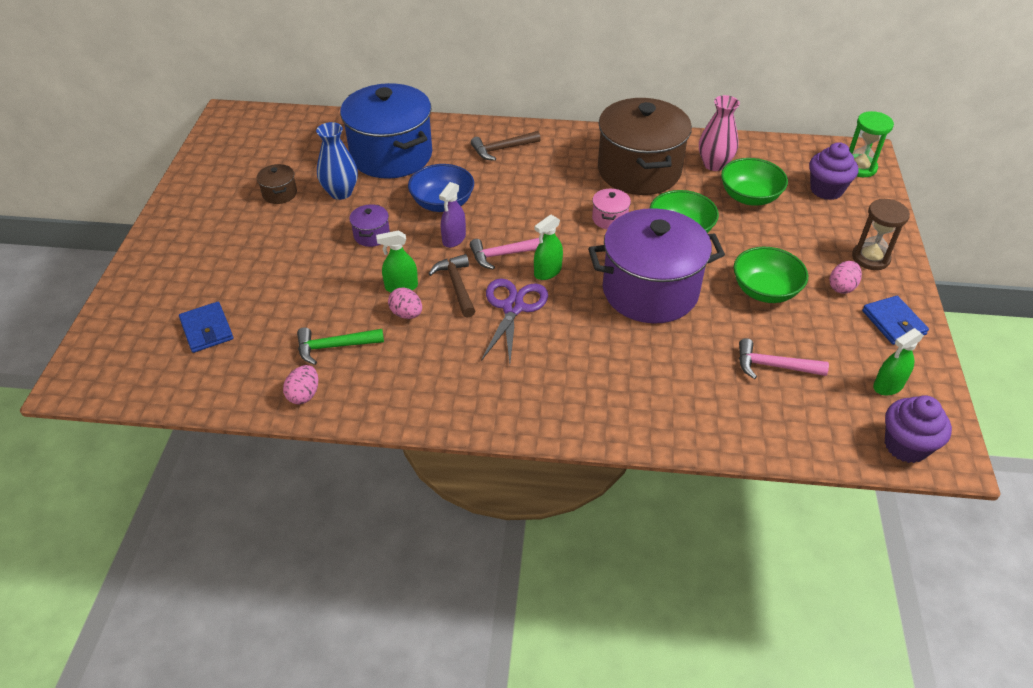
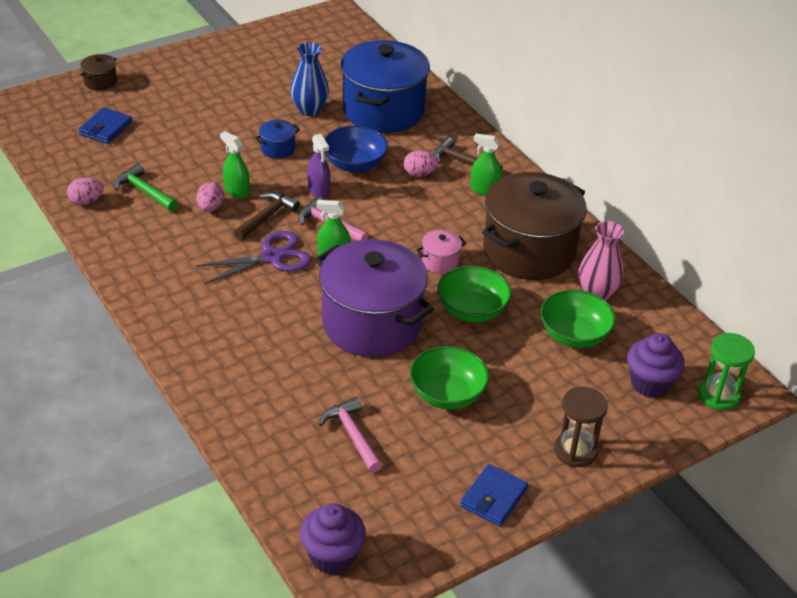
camera: 50 degrees right, 5 degrees down
(279, 194) = (275, 84): brown pot -> brown pot (100, 82)
(371, 235) = (278, 149): purple pot -> blue pot
(454, 239) = (319, 190): purple spray bottle -> purple spray bottle turned 105 degrees counterclockwise
(842, 287) = (508, 444): pink egg -> pink egg (419, 174)
(888, 386) = (400, 520): green spray bottle -> green spray bottle (484, 190)

